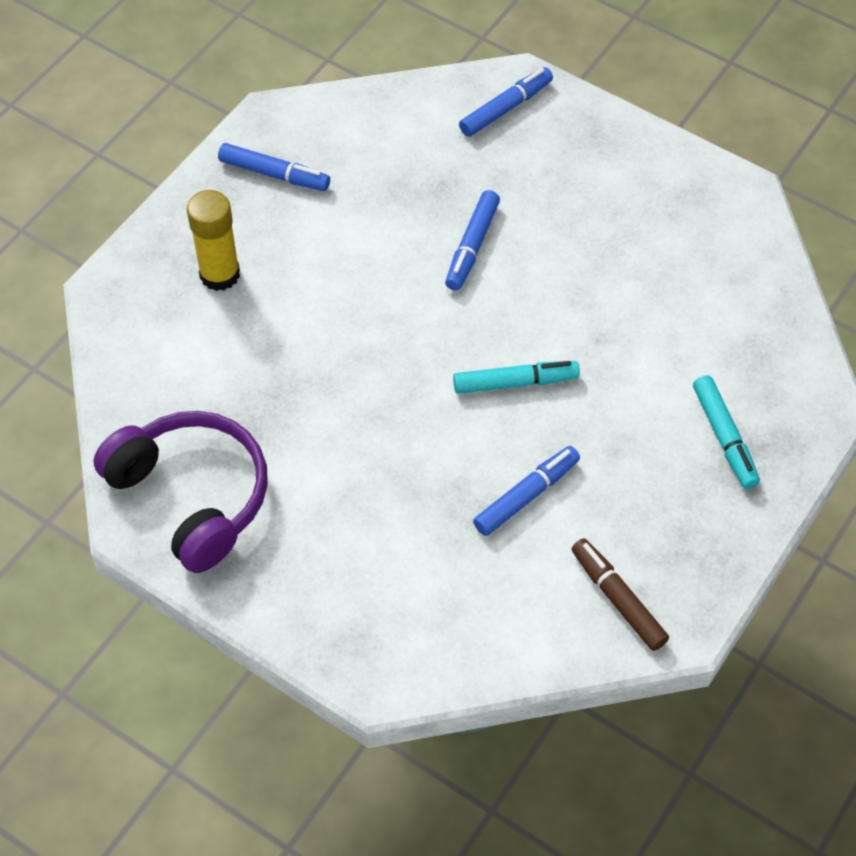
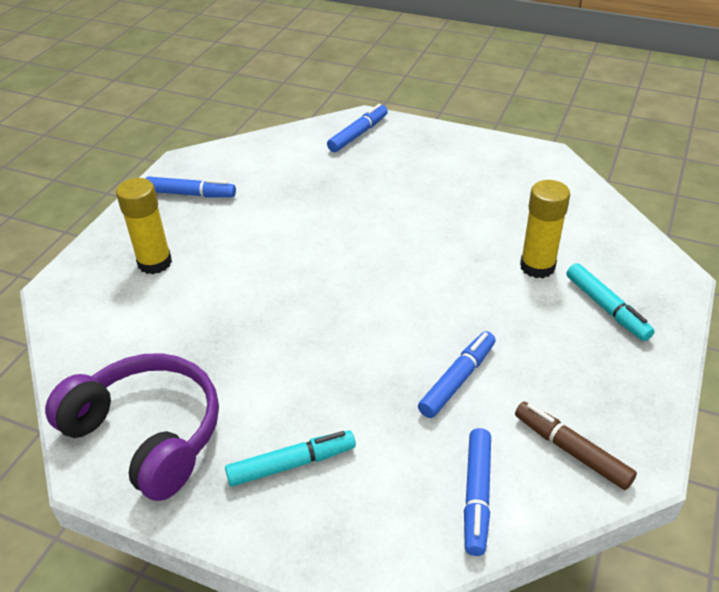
camera: 10 degrees left, 15 degrees down
(472, 246) = (357, 215): blue marker -> blue marker (477, 495)
(515, 382) = (420, 298): turquoise marker -> turquoise marker (292, 464)
(666, 365) = (537, 266): none -> yellow glue stick

